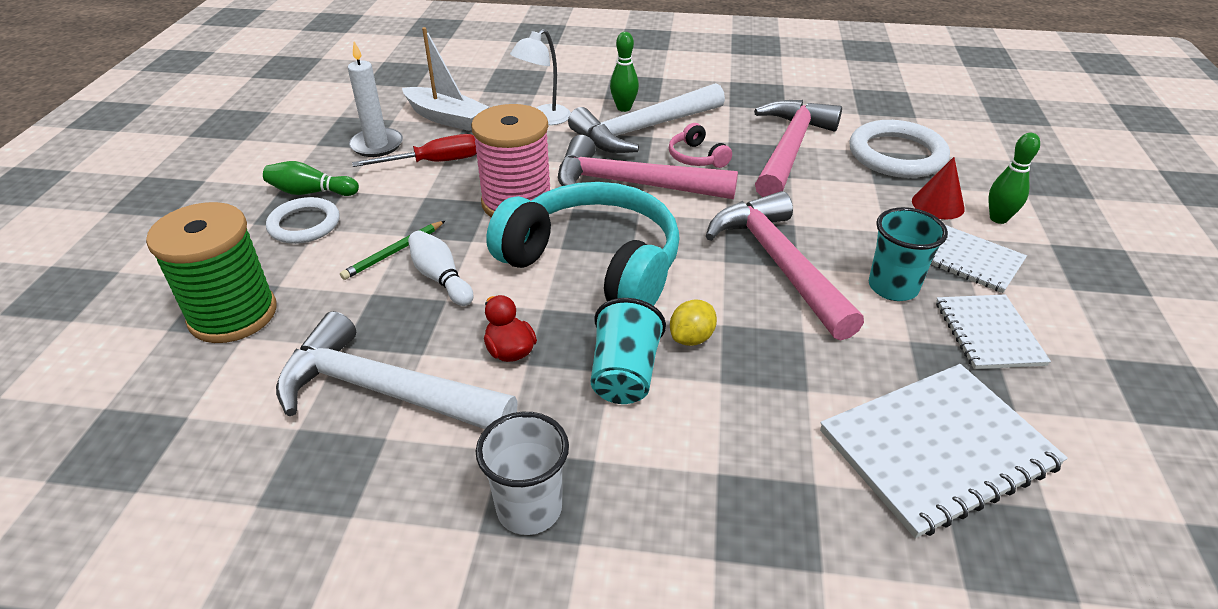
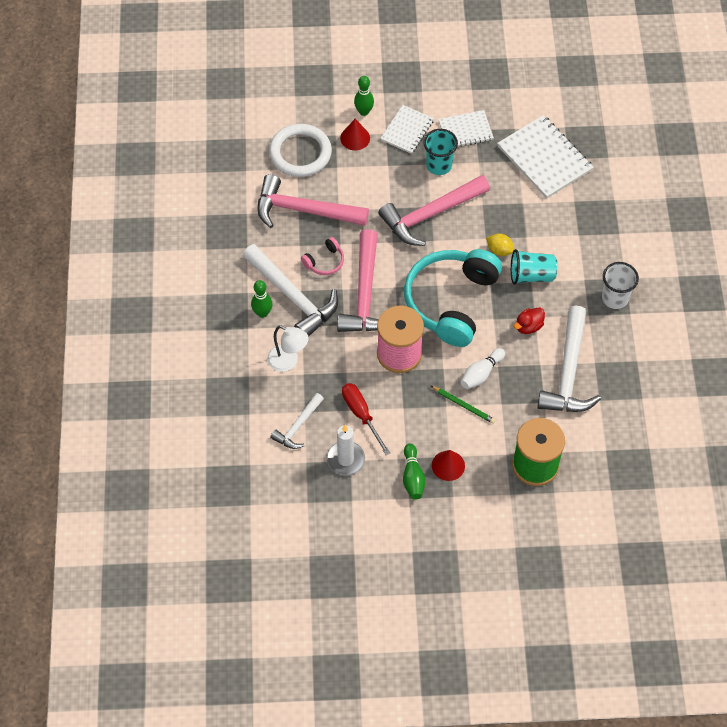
camera: 100 degrees left, 20 degrees up
(304, 224) = (448, 465): white ring -> red cone
(446, 118) = (298, 426): white boat -> white hammer

